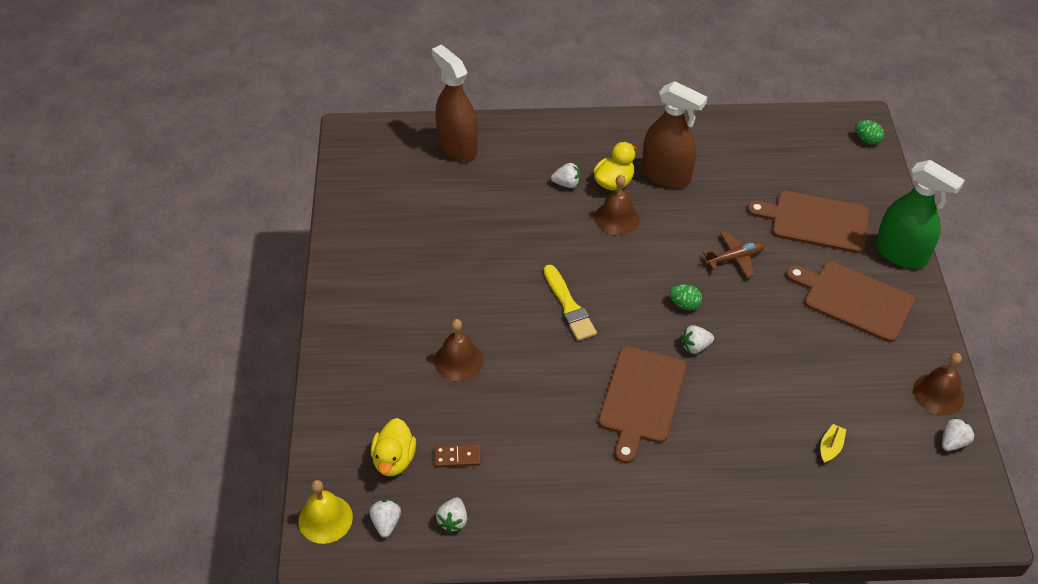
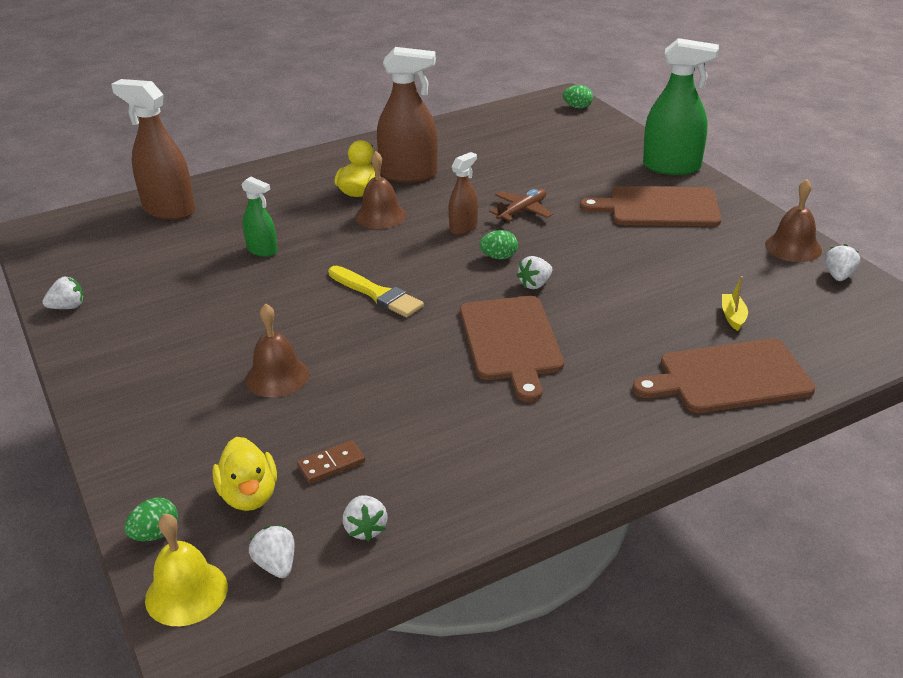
camera: 25 degrees left, 15 degrees down
(325, 464) = (155, 534): none -> green egg
(507, 222) = (262, 250): none -> green spray bottle
(567, 184) = (309, 206): white strawberry -> white strawberry (68, 307)
(675, 259) = (463, 227): none -> brown spray bottle
(815, 221) = (577, 167): brown cutting board -> brown cutting board (729, 377)

